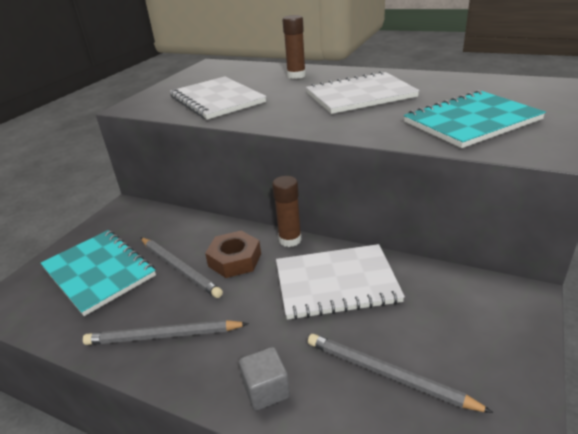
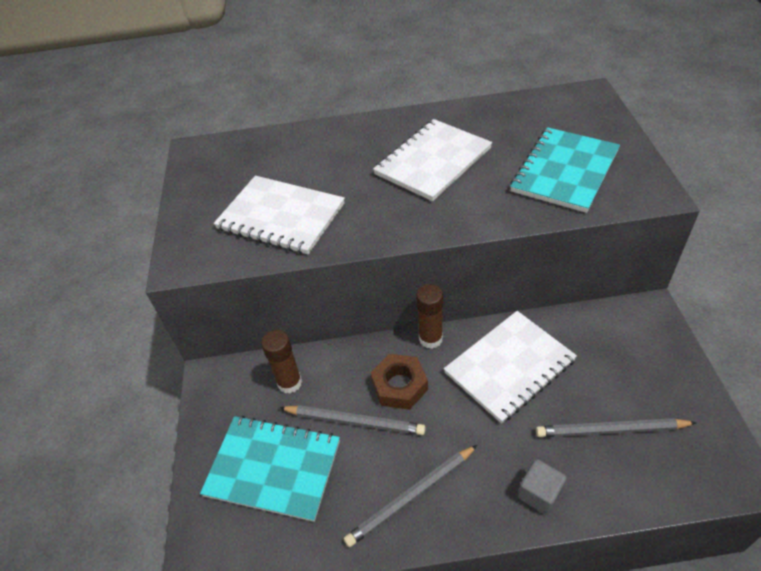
camera: 30 degrees left, 15 degrees up
(296, 76) = (331, 145): brown glue stick -> brown glue stick (289, 383)

